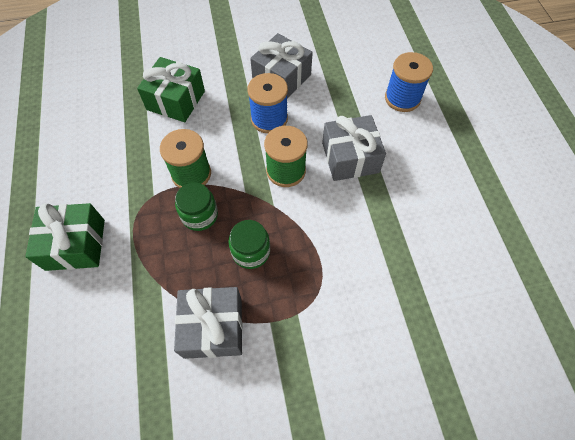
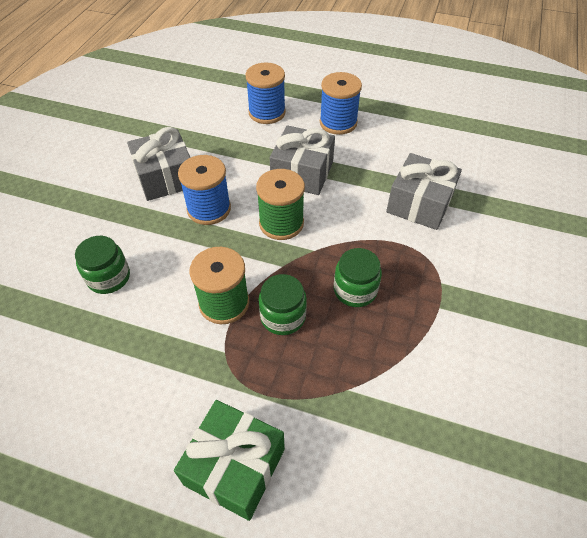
camera: 60 degrees left, 10 degrees down
(176, 100) = (109, 277): green gift -> green jar
(213, 327) = (422, 358): grey gift -> grey gift (419, 204)
(433, 154) = (338, 123): none -> blue spool

